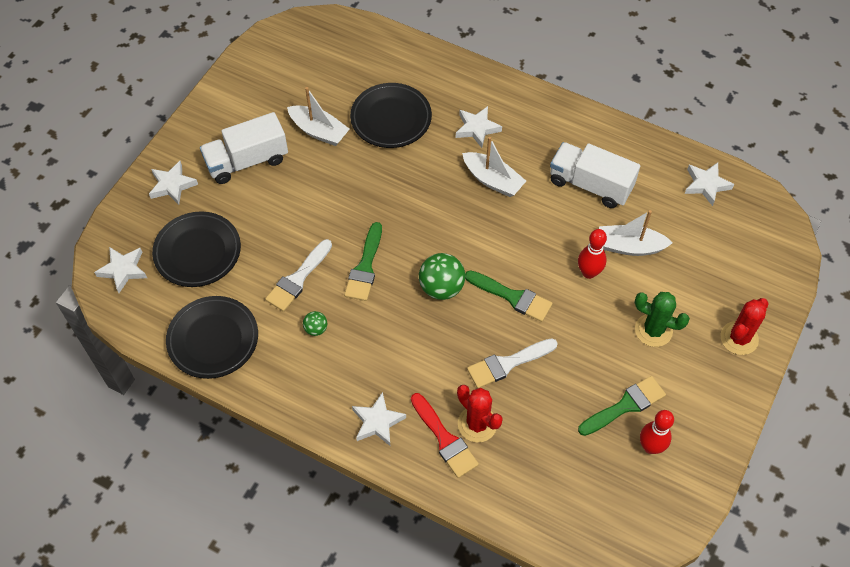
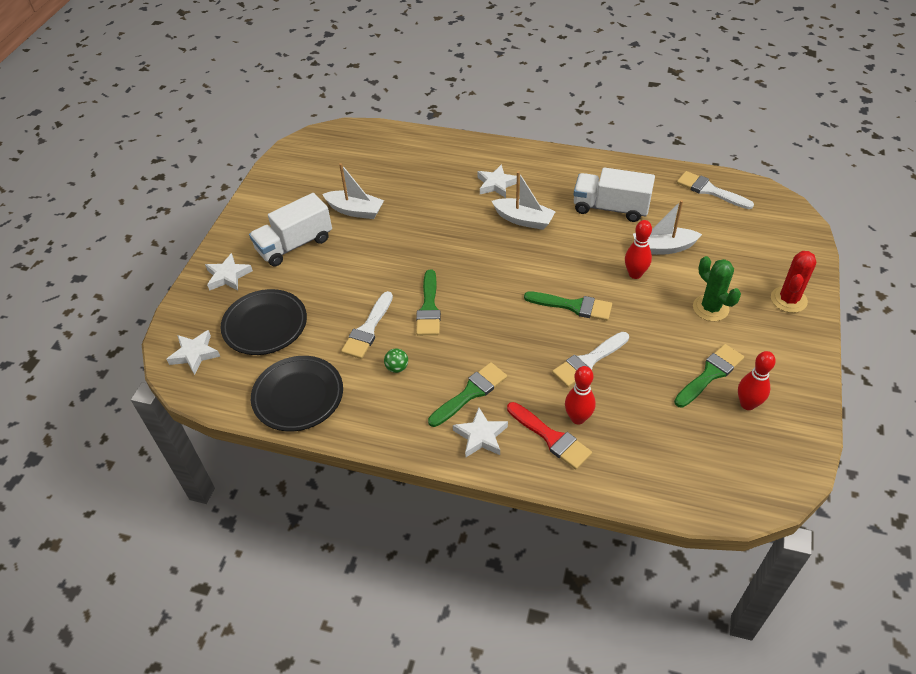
camera: 10 degrees left, 10 degrees down
(380, 373) = (470, 393): none -> green brush
(391, 119) = (418, 190): black plate -> none
(441, 288) = (505, 311): green ball -> none
(477, 424) = (578, 418): red cactus -> red bowling pin
(653, 330) = (710, 308): green cactus -> green cactus turned 45 degrees clockwise
(706, 185) = (710, 190): white star -> white brush

